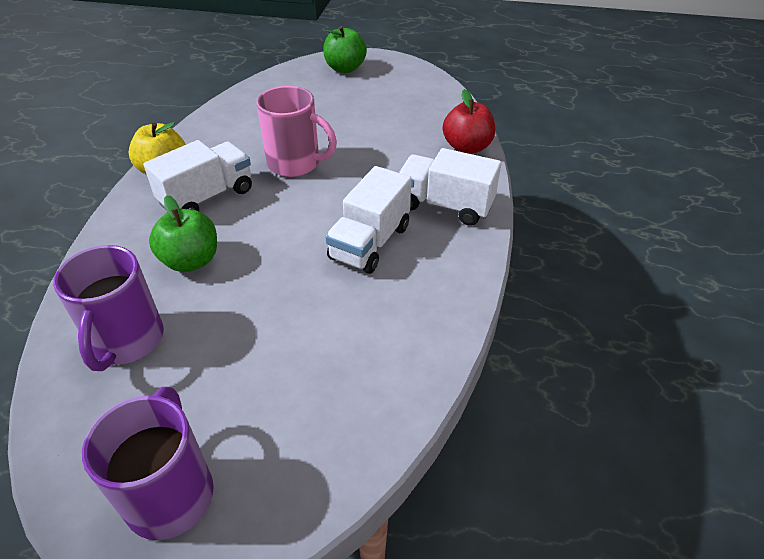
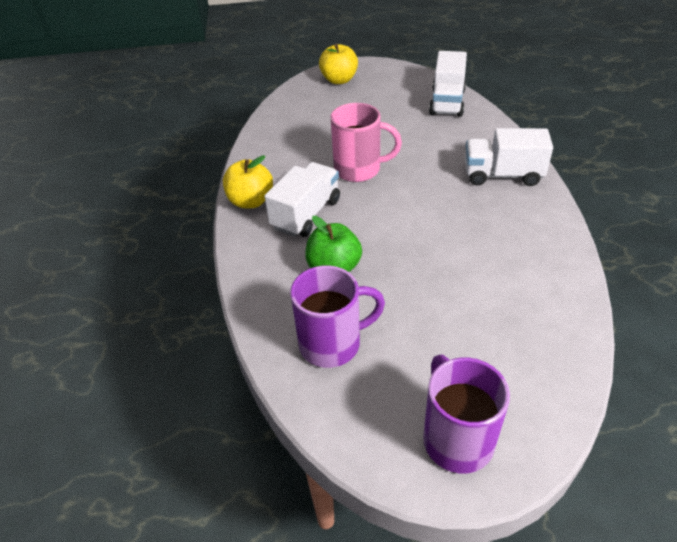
camera: 15 degrees left, 0 degrees up
(127, 341) = (332, 343): purple mug -> purple mug turned 90 degrees counterclockwise
(345, 68) = (339, 80): green apple -> yellow apple
(370, 242) = (466, 218): white truck -> white truck (447, 102)
(467, 147) = (486, 125): red apple -> none

